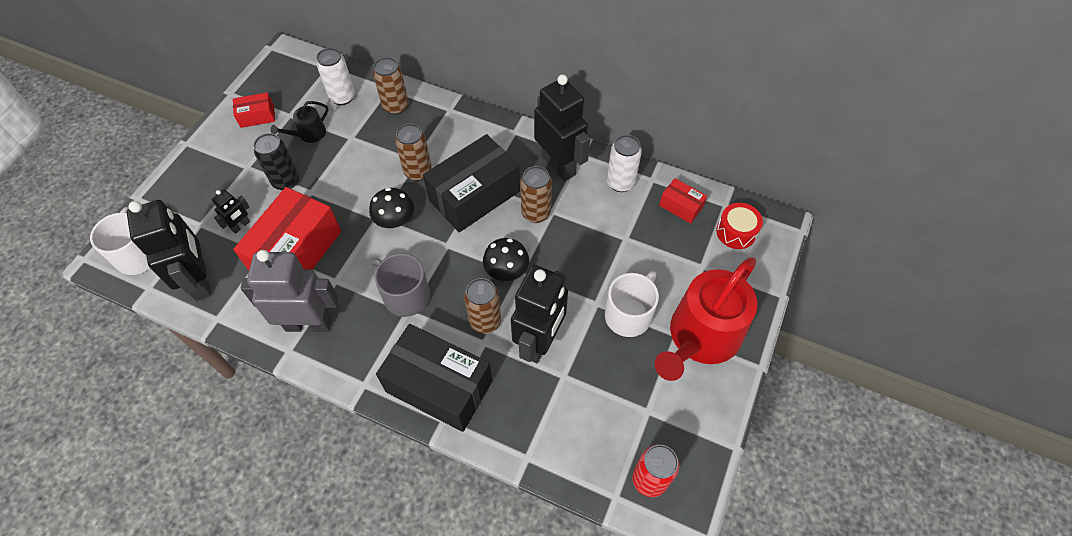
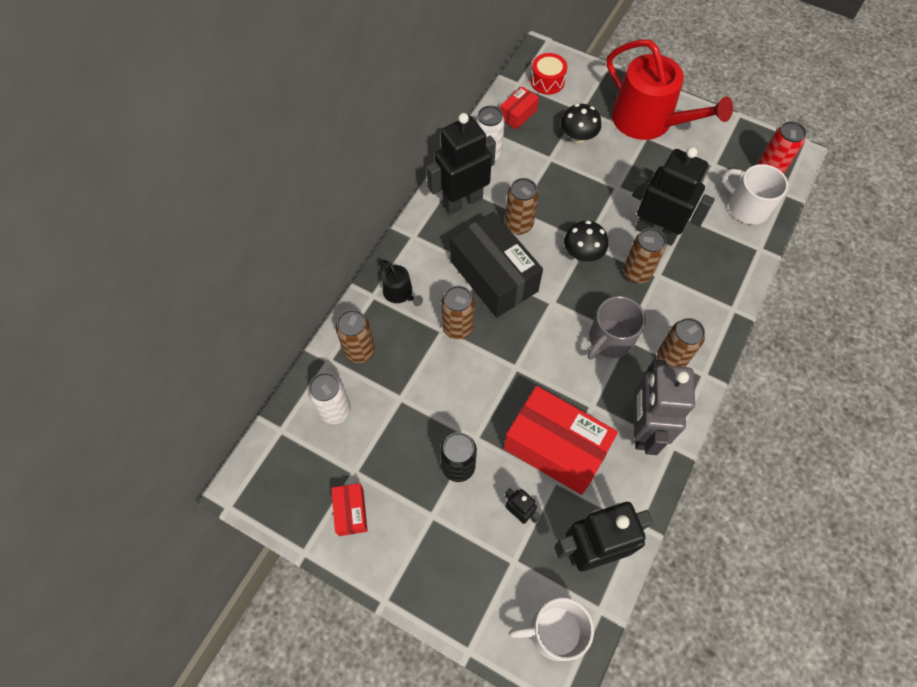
camera: 85 degrees left, 5 degrees up
(308, 134) = (389, 446): black watering can -> black watering can (400, 293)
(383, 352) = (671, 358): none -> brown can
(395, 220) = (520, 350): black mushroom -> black mushroom (578, 136)
(439, 386) = (702, 311): black box -> none
(629, 315) = (628, 165): white mug -> white mug (747, 207)

